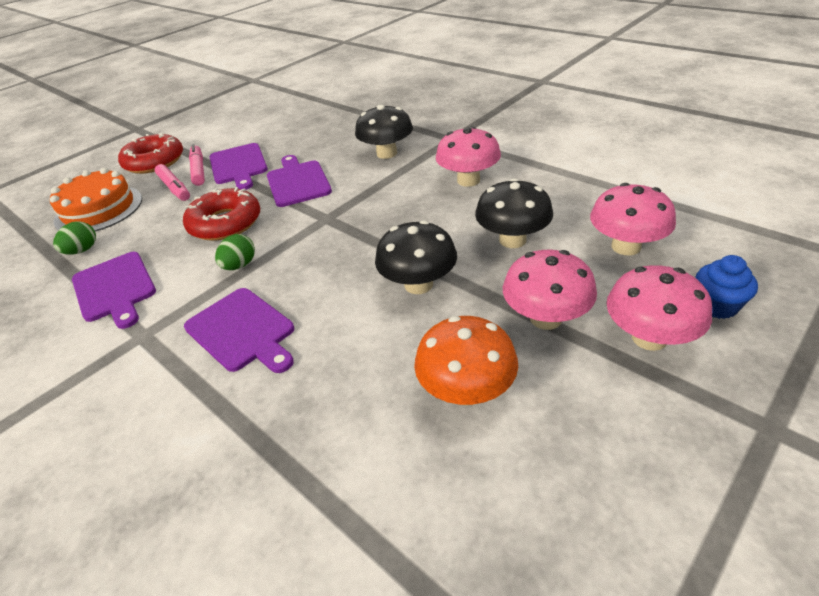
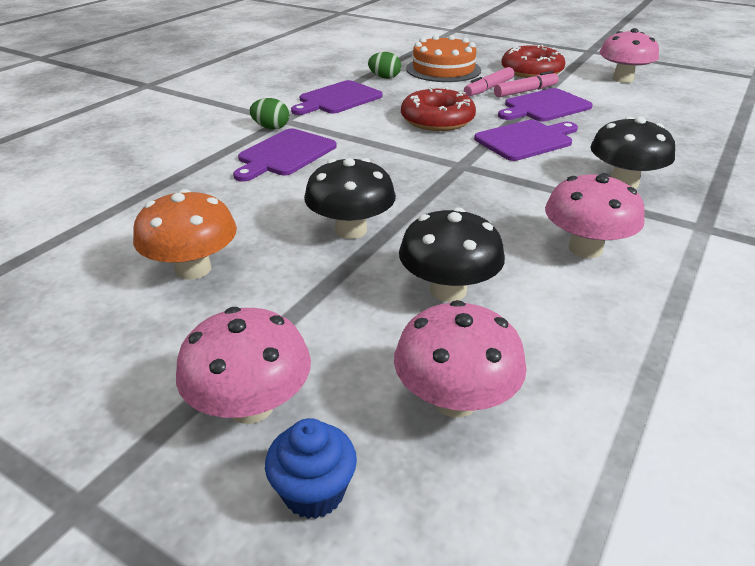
camera: 75 degrees right, 5 degrees down
(240, 265) = (372, 138): green egg -> green egg (271, 128)
(546, 318) = (293, 318): pink mushroom -> pink mushroom (622, 79)

